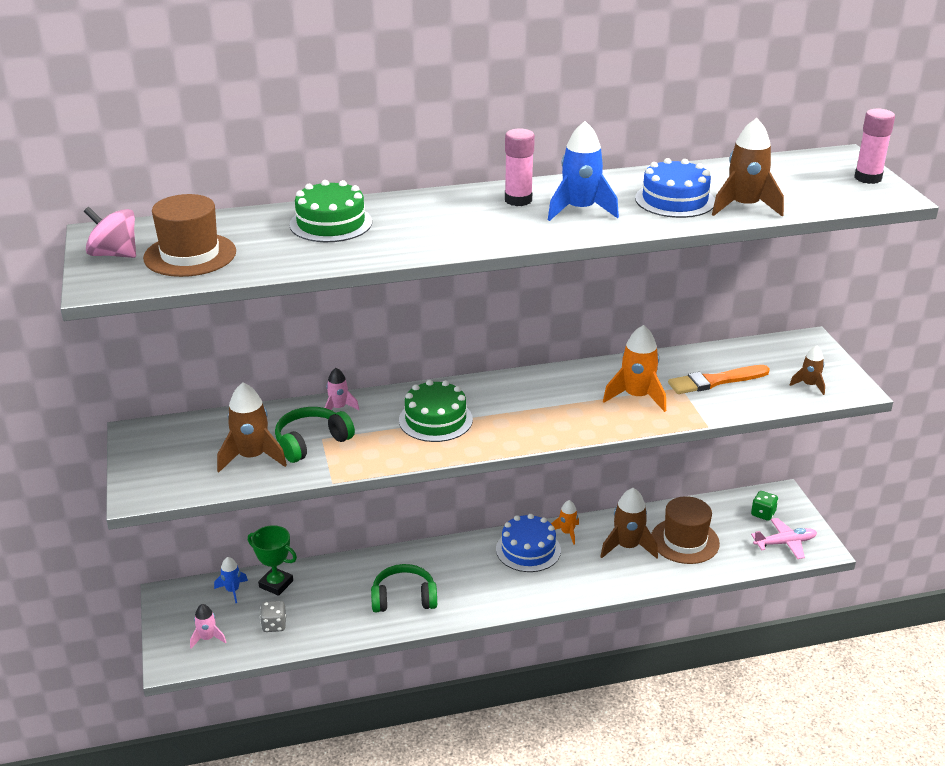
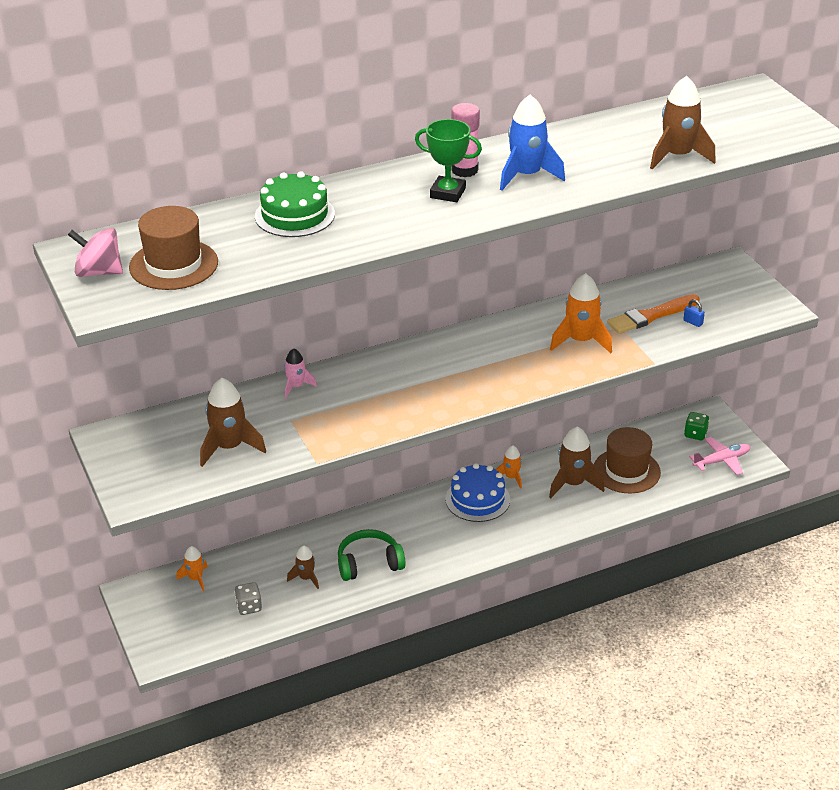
camera: 10 degrees left, 5 degrees up
(207, 638) = (187, 629): pink rocket -> none
(232, 590) = (195, 579): blue rocket -> orange rocket
(276, 584) = (237, 566): green trophy -> green trophy (447, 193)
(311, 442) = (282, 425): green headphones -> none
(435, 420) = (395, 387): green cake -> none
(674, 200) = (611, 155): blue cake -> none
(758, 391) = (693, 322): none -> blue padlock
(809, 385) = (739, 310): brown rocket -> brown rocket (306, 578)
(868, 178) = (782, 112): pink glue stick -> none

